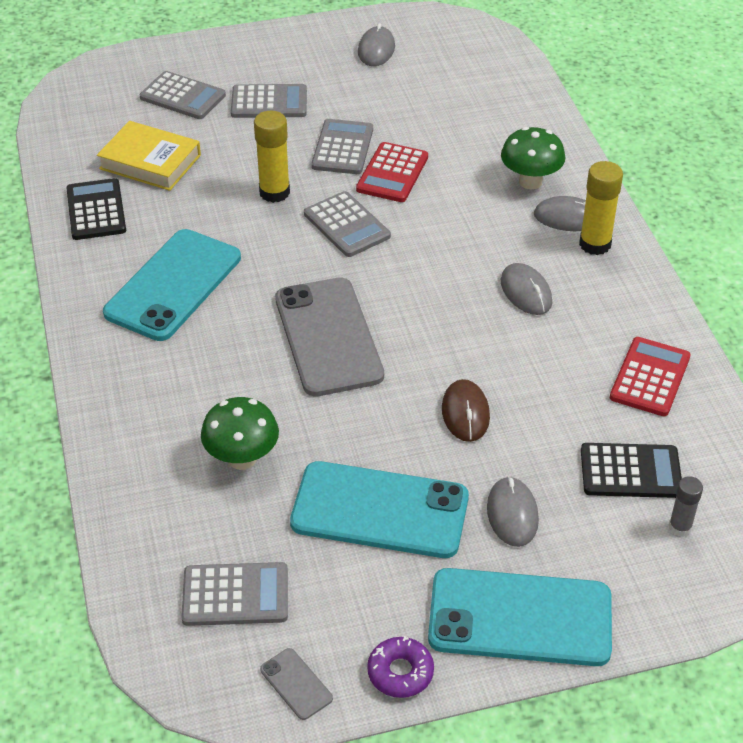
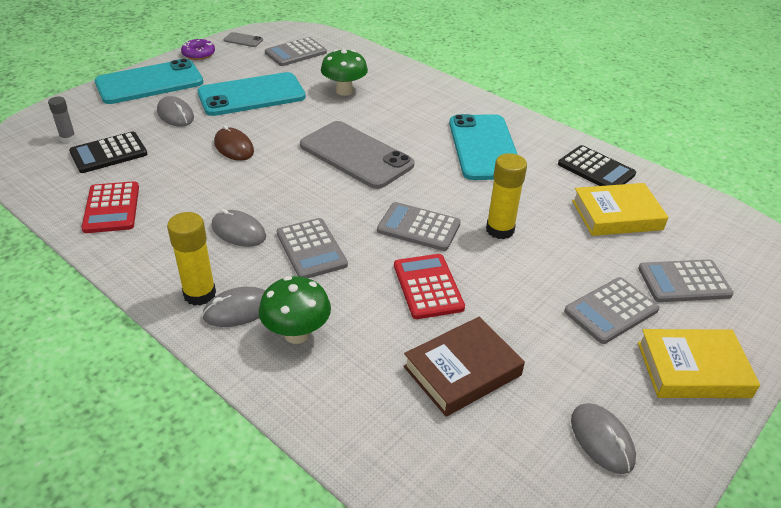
camera: 145 degrees right, 5 degrees down
(265, 54) = (693, 369): none -> yellow book
(342, 148) = (495, 293): grey calculator -> grey calculator (311, 249)
(425, 113) = (462, 371): none -> brown book

